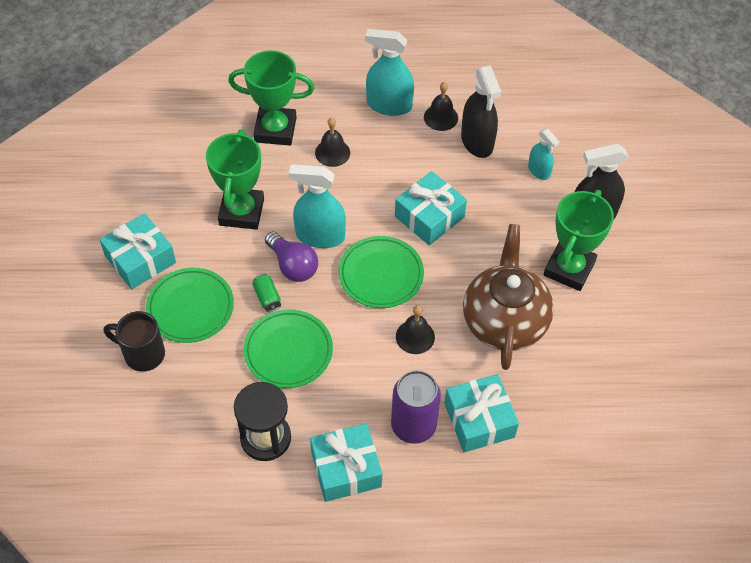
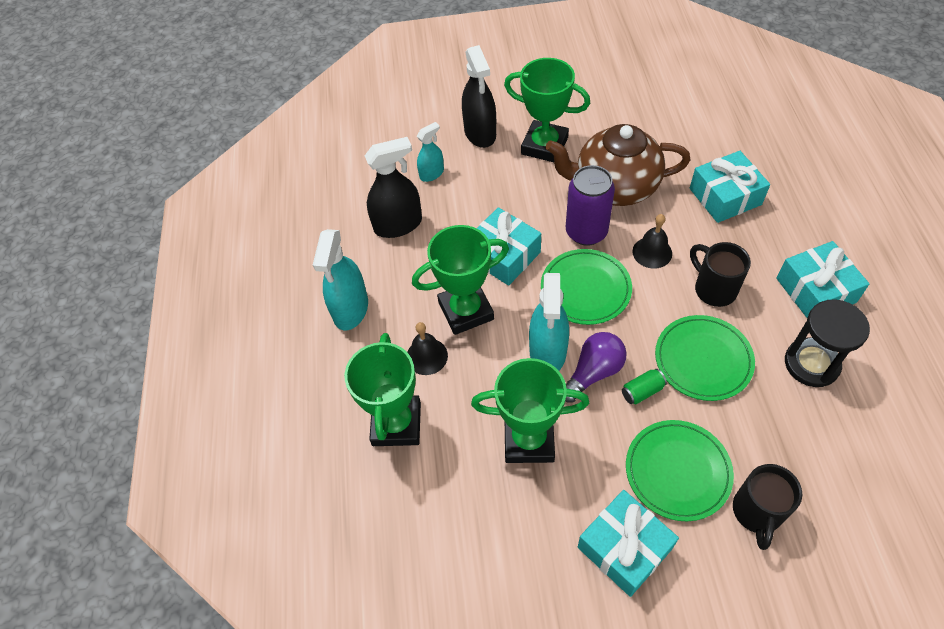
camera: 90 degrees left, 0 degrees up
(363, 379) = (713, 289): none -> black mug
(373, 183) = (466, 311): none -> green trophy
(413, 426) = (749, 243): purple can -> purple can (586, 232)
(441, 117) = (366, 259): black bell -> none

